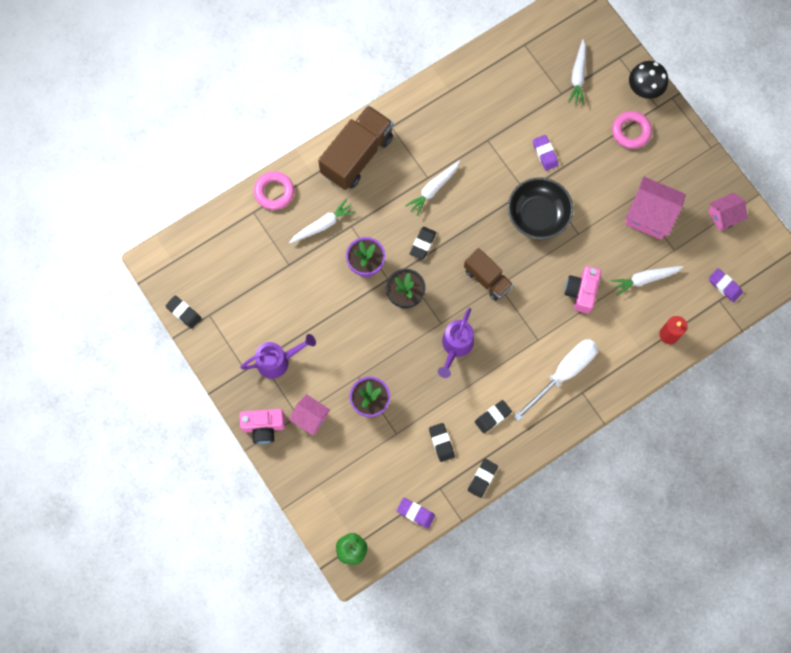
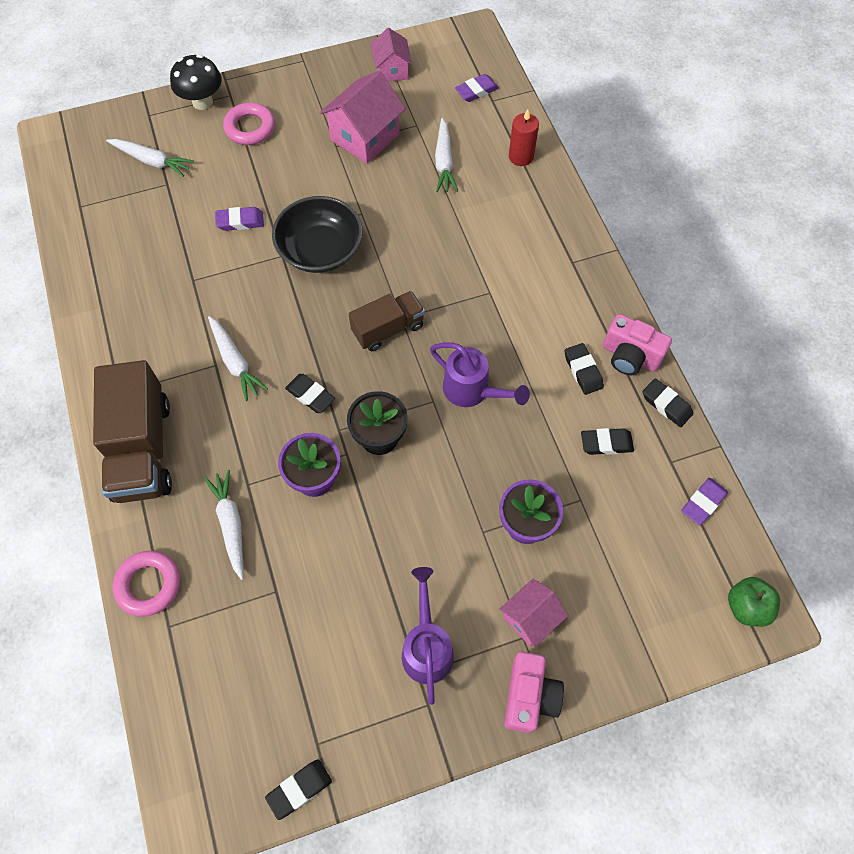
camera: 75 degrees left, 10 degrees down
(357, 155) = (142, 449): brown truck -> brown truck turned 150 degrees counterclockwise
(563, 373) = (542, 276): white screwdriver -> none
(581, 292) = (440, 230): pink camera -> pink camera (630, 356)

